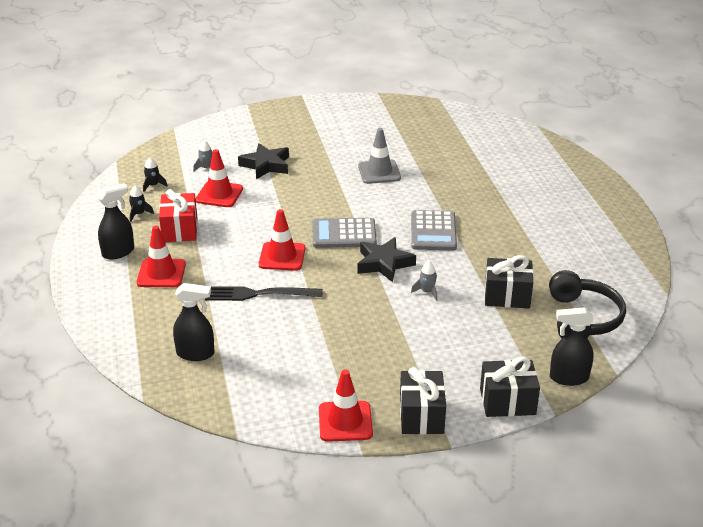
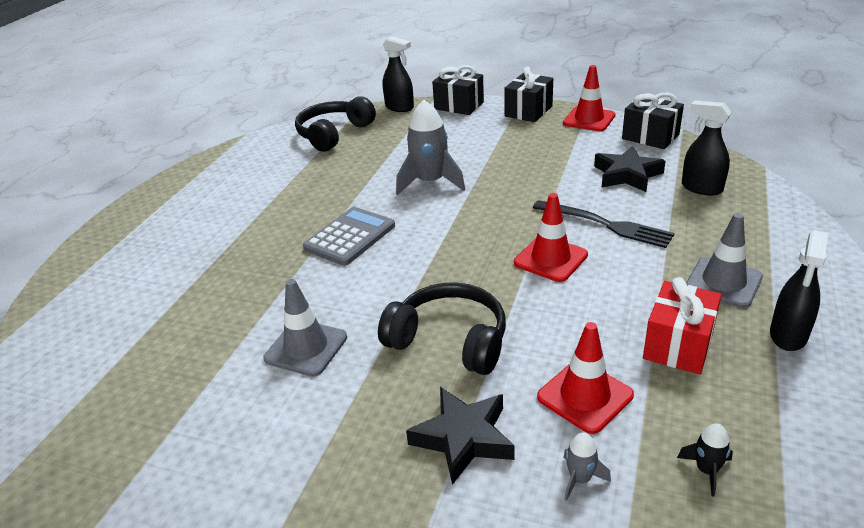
camera: 145 degrees left, 0 degrees up
(118, 252) = (788, 335): black spray bottle -> black spray bottle turned 60 degrees counterclockwise
(139, 214) = (746, 403): black rocket -> none
(161, 273) = (723, 282): red traffic cone -> grey traffic cone
(306, 196) = (449, 341): none -> black headphones
(344, 234) = (452, 265): grey calculator -> none
(384, 263) = (442, 218): black star -> black star (627, 175)
(427, 292) = (430, 182): grey rocket -> grey rocket, size x2.17
(507, 296) = (366, 162): black gift -> black gift (650, 137)

